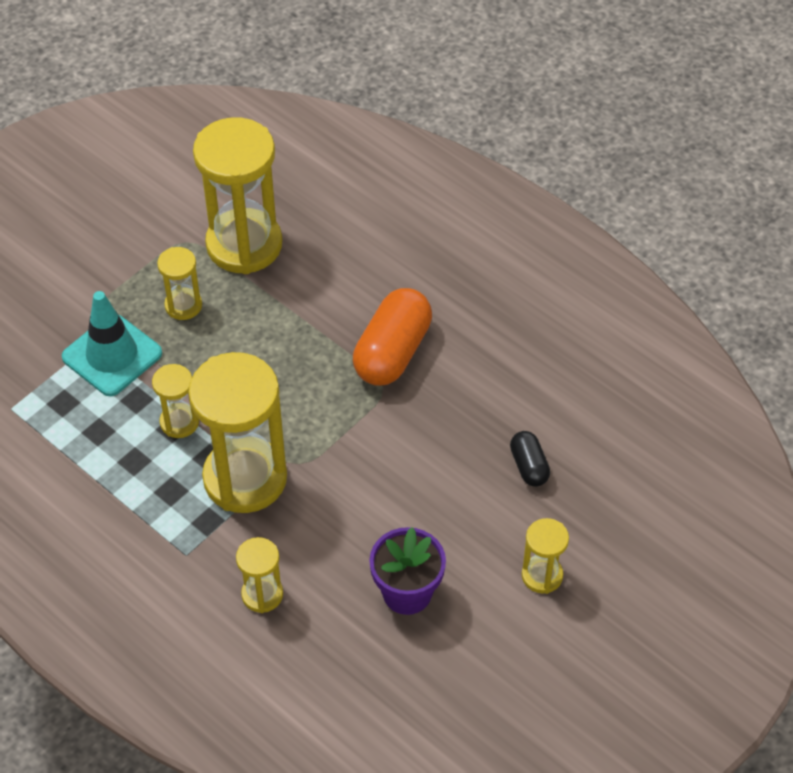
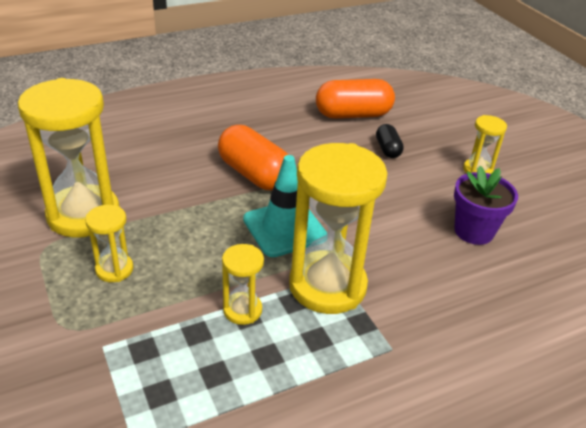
camera: 70 degrees left, 15 degrees down
(112, 355) = (130, 336): turquoise traffic cone -> turquoise traffic cone (284, 228)
(262, 594) = (452, 310): yellow hourglass -> none
(529, 466) = (387, 149): black capsule -> black capsule turned 75 degrees clockwise
(589, 406) = (353, 115): none -> orange capsule

